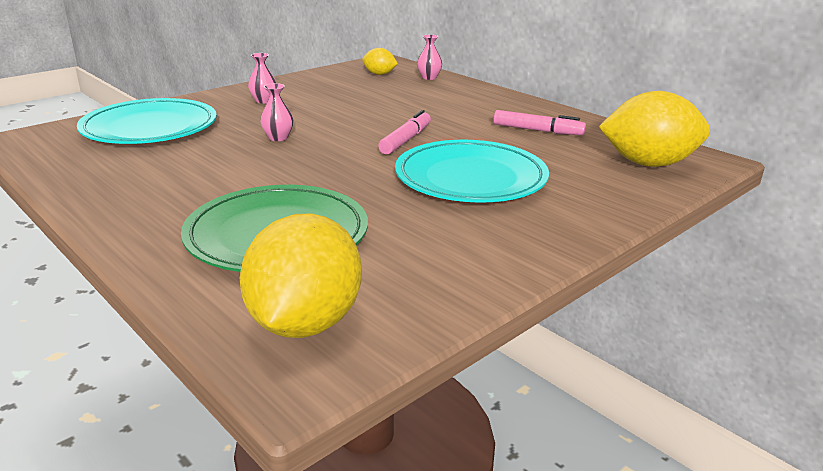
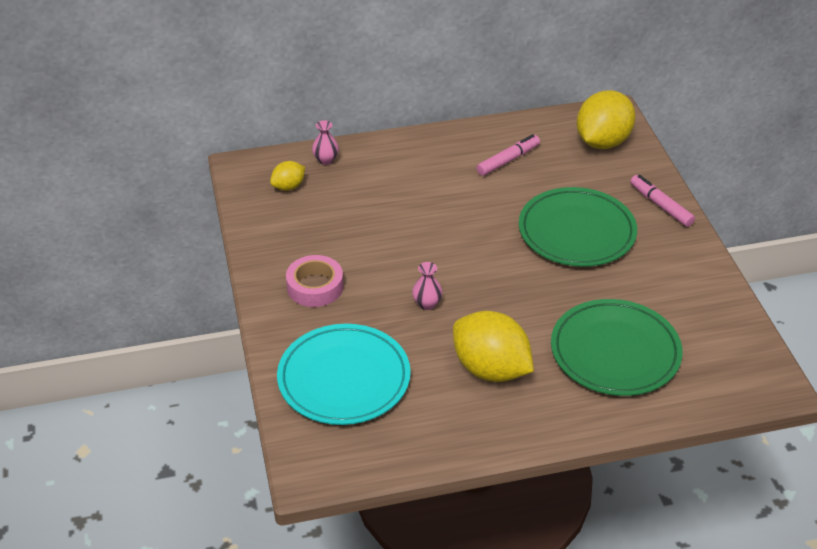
camera: 60 degrees left, 15 degrees up
(263, 101) = (315, 287): pink vase -> pink tape
(305, 323) = (727, 368): yellow lemon -> yellow lemon (490, 369)
(405, 140) = (481, 235): pink marker -> pink marker (661, 206)
(470, 178) = (576, 232): turquoise plate -> green plate

